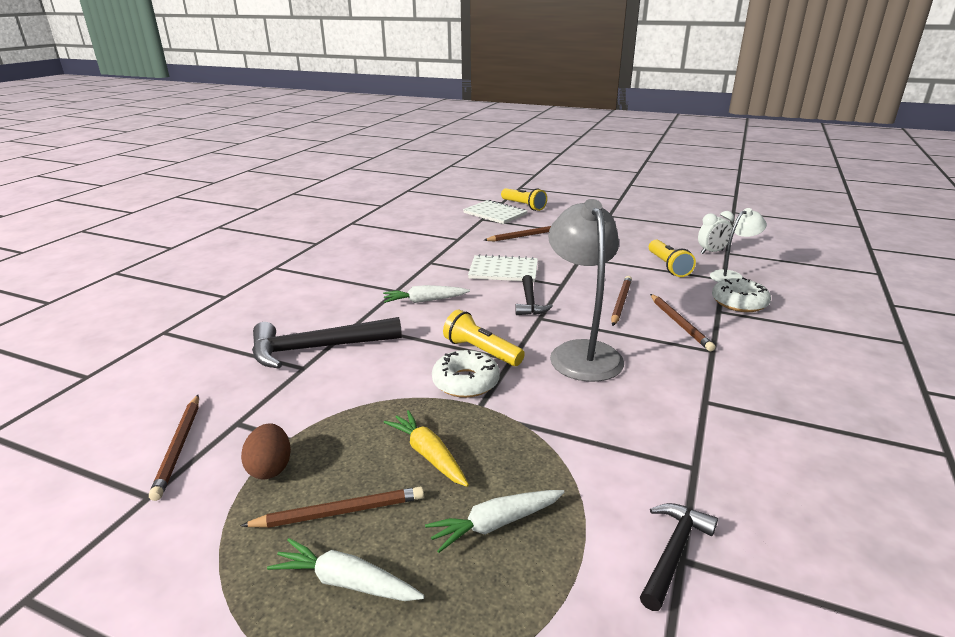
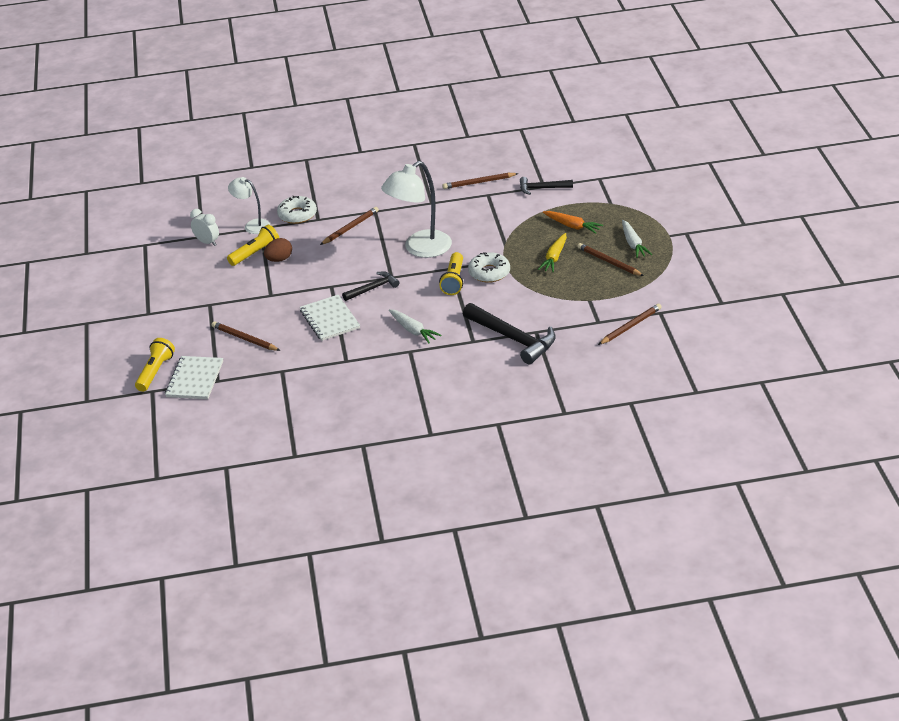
camera: 120 degrees left, 10 degrees up
(270, 468) = (610, 292): brown egg -> brown egg (279, 259)
(495, 524) = (572, 226): white carrot -> orange carrot
(581, 352) = (420, 249): grey lamp -> white lamp
(621, 302) = (339, 255): brown pencil -> brown pencil (479, 182)

